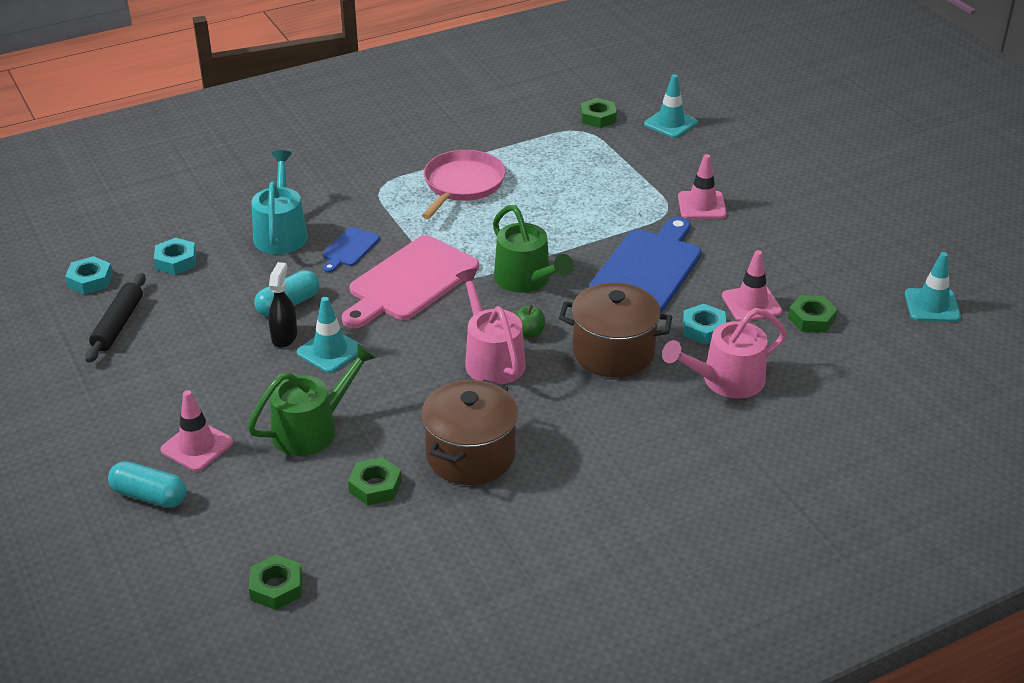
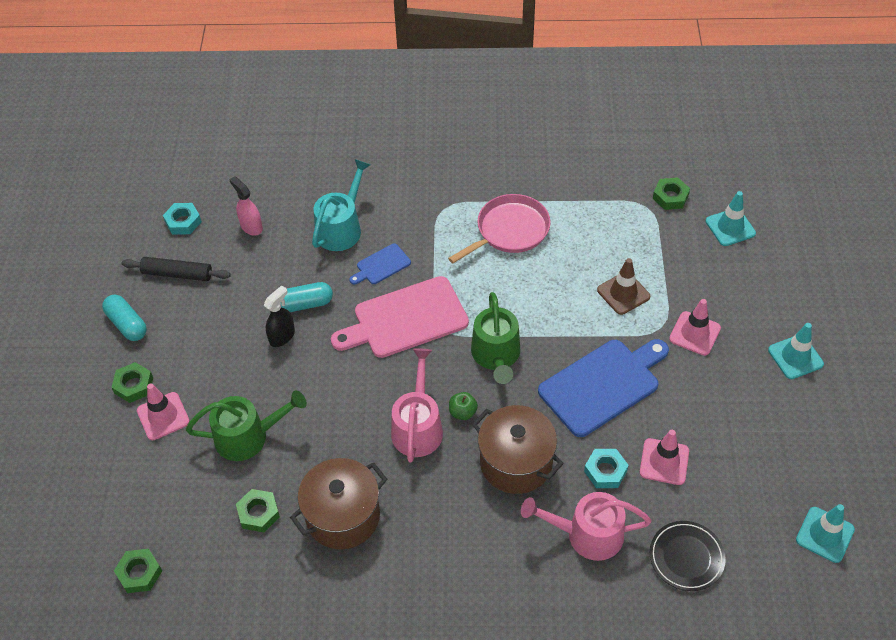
camera: 30 degrees right, 15 degrees up
(118, 324) = (177, 274): black rolling pin -> black rolling pin turned 60 degrees clockwise
(149, 496) = (107, 448): turquoise capsule -> turquoise capsule (127, 324)
(176, 261) = (251, 226): turquoise nut -> pink spray bottle
(330, 351) = (305, 365): turquoise traffic cone -> turquoise traffic cone (795, 357)
(612, 197) = (623, 293): none -> brown traffic cone
(811, 319) = (705, 501): green nut -> green nut (134, 385)
(829, 364) = (686, 557): none -> black plate

